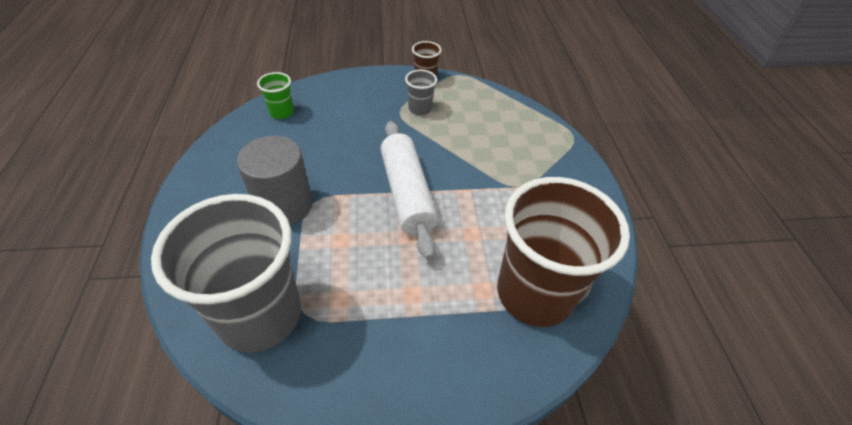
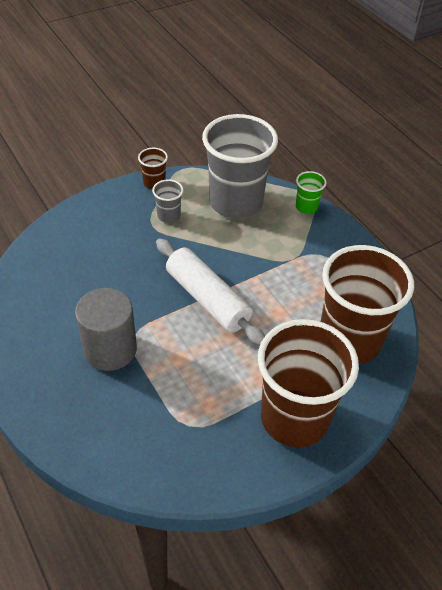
camera: 25 degrees left, 0 degrees up
(260, 315) = (156, 442): grey cup -> grey cup (236, 202)
(281, 112) = (41, 264): green cup -> green cup (306, 207)
(420, 355) = (294, 418): none -> brown cup

